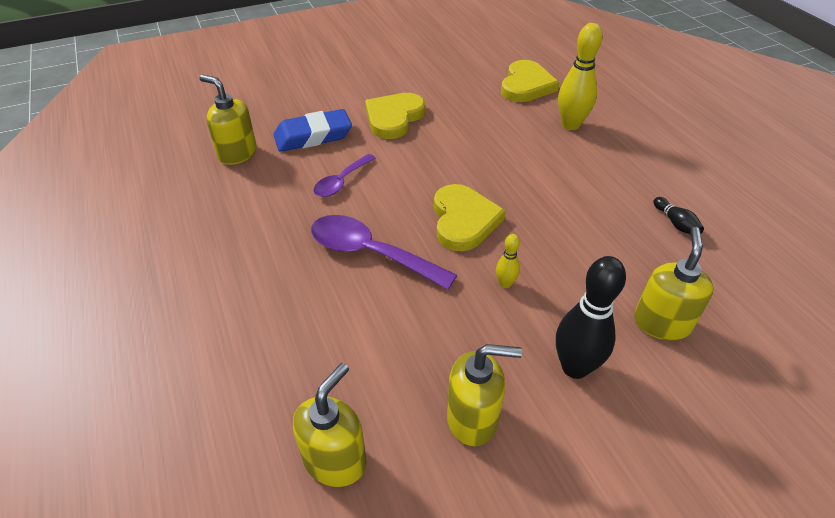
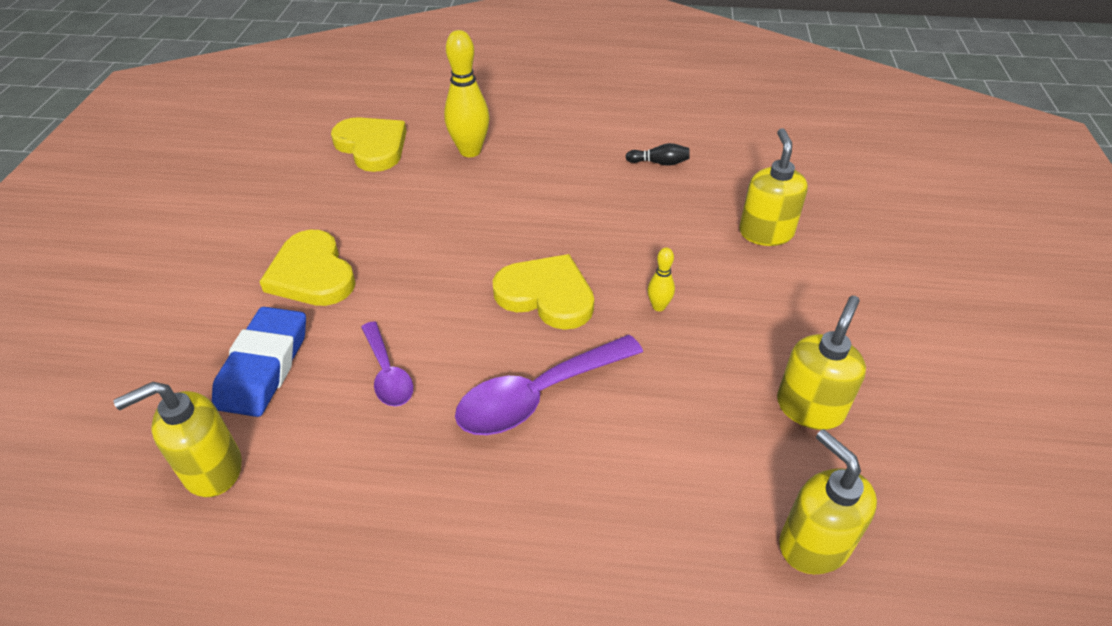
camera: 60 degrees left, 0 degrees up
(575, 367) = (785, 309): black bowling pin -> none
(661, 323) = (766, 232): yellow soap dispenser -> yellow soap dispenser turned 45 degrees clockwise

